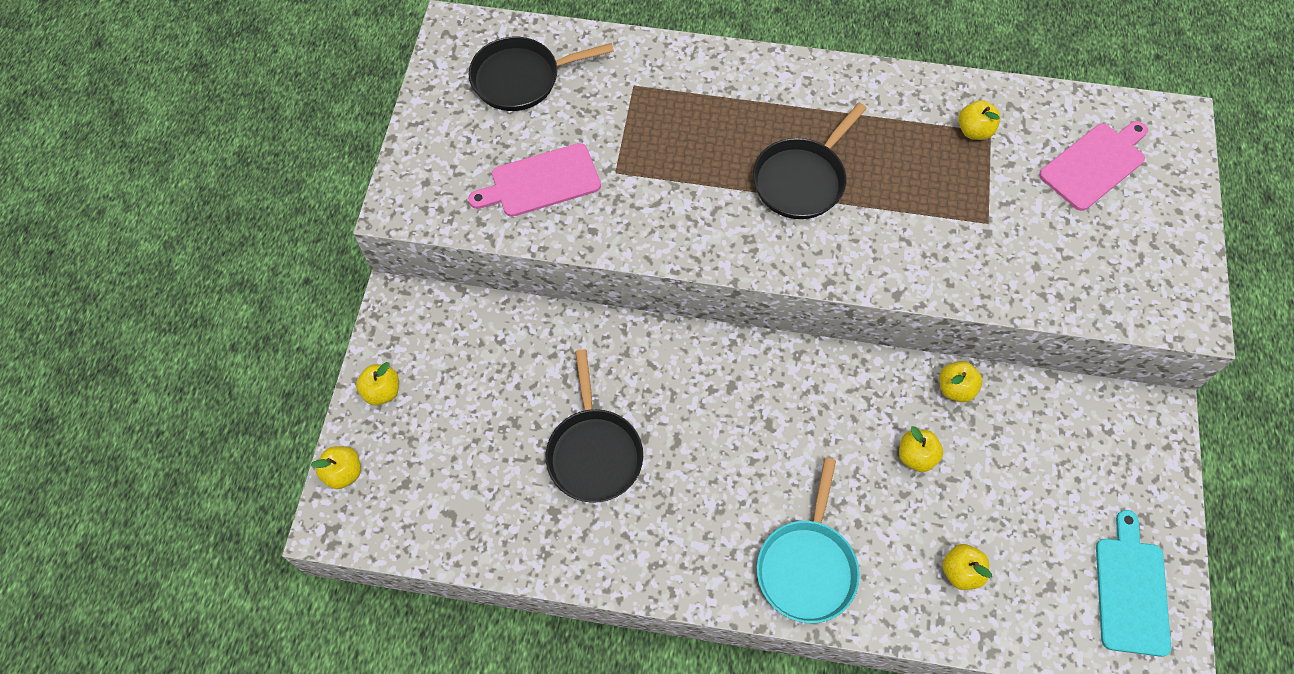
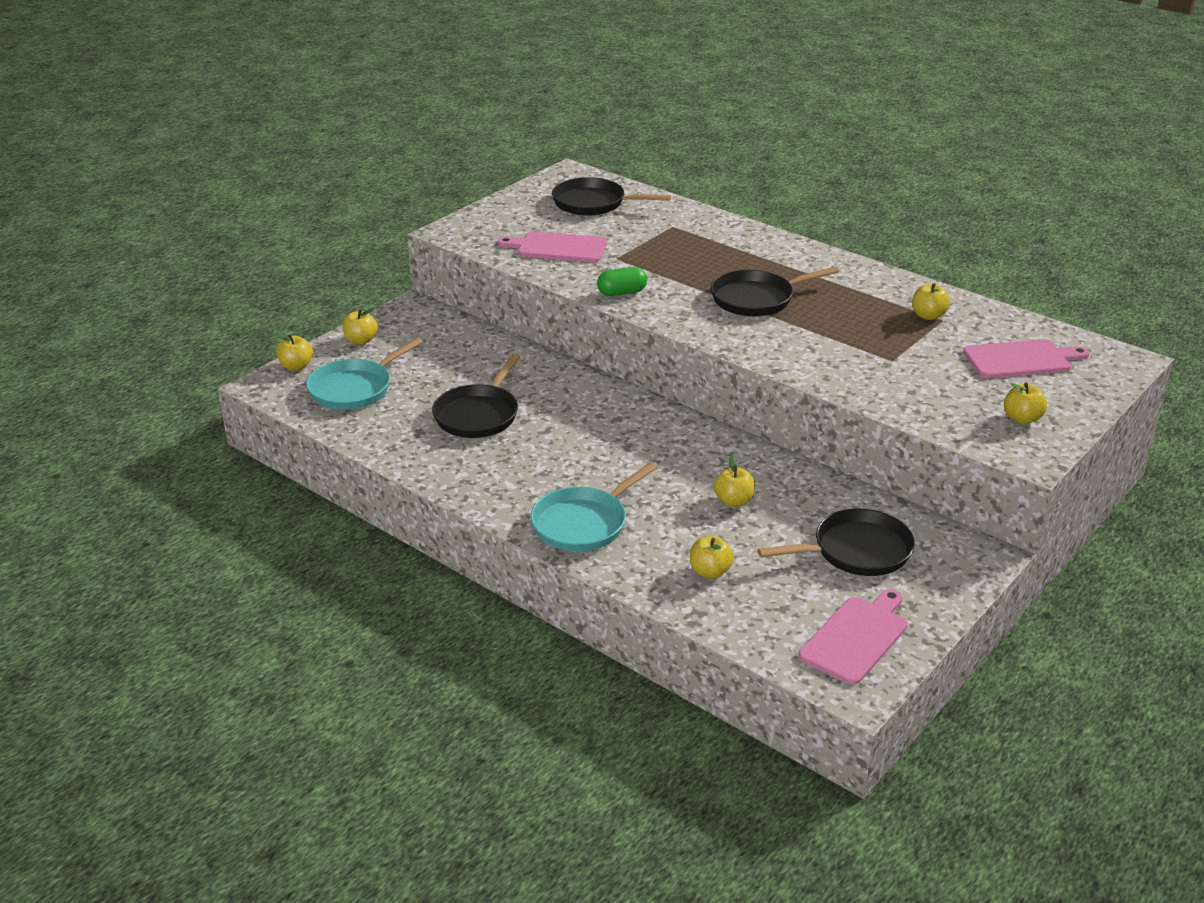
camera: 30 degrees right, 30 degrees down
(435, 477) = (354, 388): none -> turquoise pan
(663, 234) = (622, 292): none -> green capsule
(955, 388) = (804, 479): yellow apple -> yellow apple (1022, 419)
(1059, 469) = (856, 551): none -> black pan
(1131, 590) = (856, 637): turquoise cutting board -> pink cutting board

